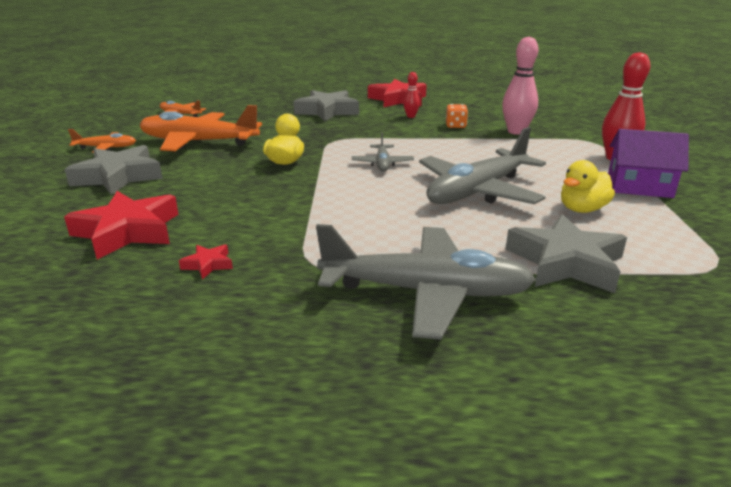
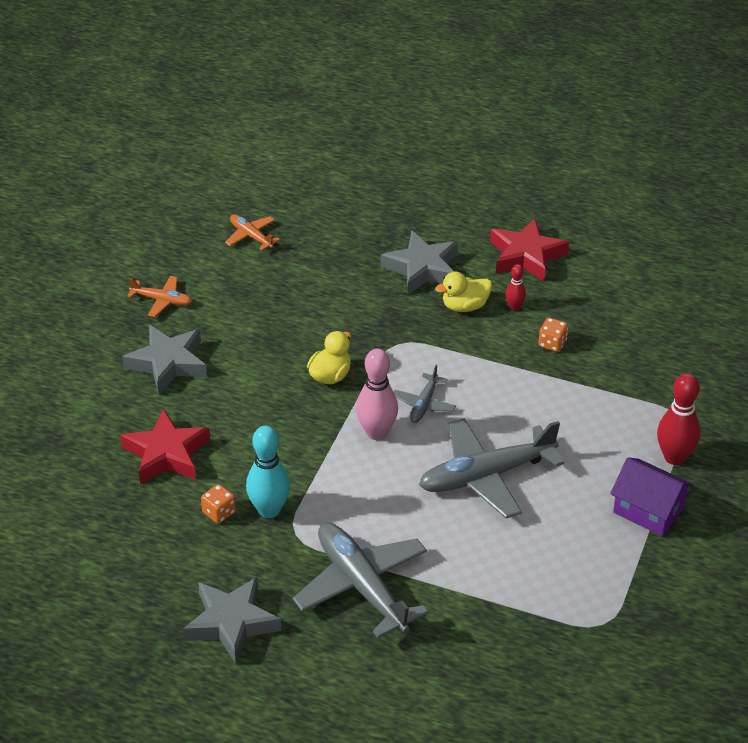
camera: 20 degrees right, 15 degrees up
(198, 142) = (255, 311): orange plane -> none
(208, 264) = (219, 513): red star -> orange dice
(270, 251) = (269, 510): none -> turquoise bowling pin
(426, 292) = (361, 586): grey plane -> grey plane turned 150 degrees counterclockwise
(516, 132) = (612, 375): pink bowling pin -> pink bowling pin (376, 432)
(565, 262) = (487, 586): grey star -> grey star (231, 623)
(582, 209) = (560, 528): yellow duck -> yellow duck (465, 306)

